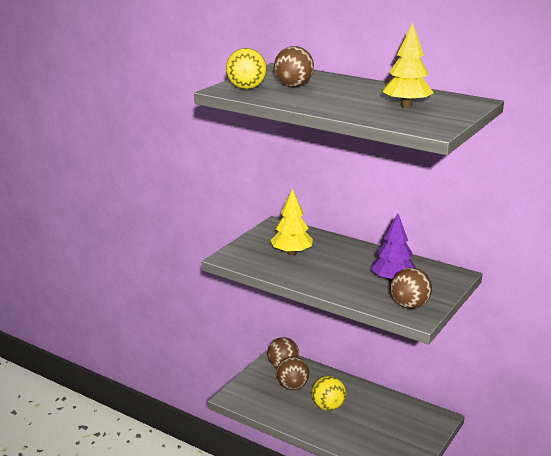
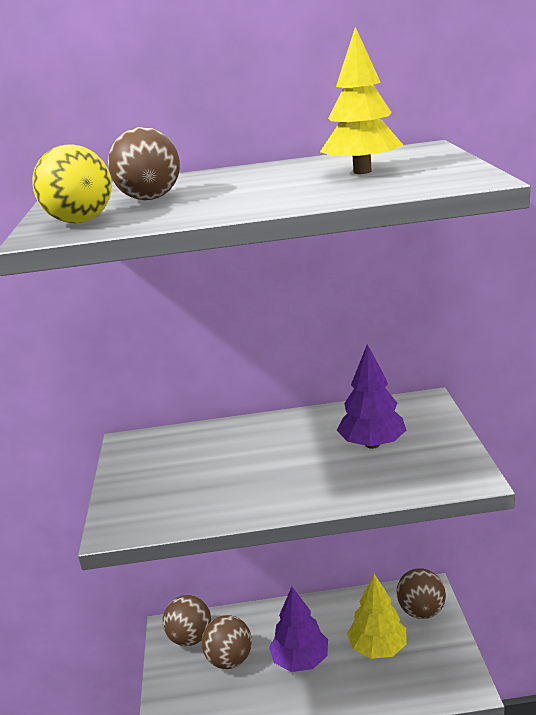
camera: 35 degrees left, 0 degrees up
(291, 253) = (199, 472): yellow tree -> yellow tree (378, 647)
(328, 407) = (300, 660): yellow ball -> purple tree
(409, 305) = (439, 468): brown ball -> brown ball (421, 611)

